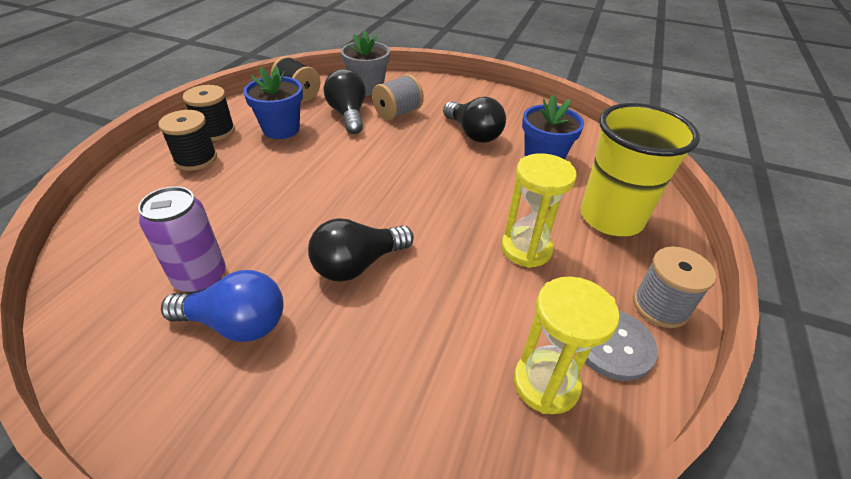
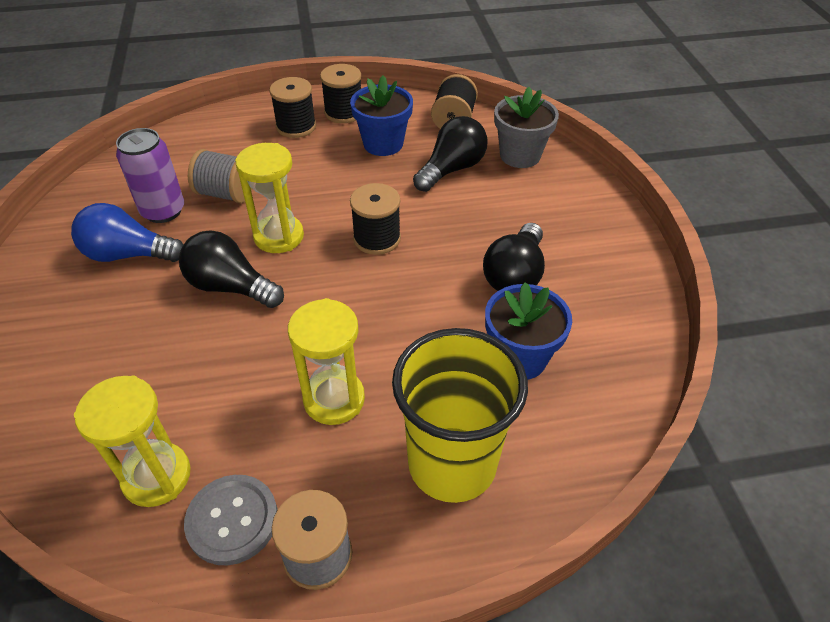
camera: 60 degrees right, 5 degrees up
(236, 324) = (128, 254): blue light bulb -> blue light bulb turned 120 degrees clockwise
(325, 216) = (279, 236): none -> yellow hourglass
(382, 171) = (377, 238): none -> black spool
(398, 113) = (494, 200): grey spool -> grey spool (226, 193)

